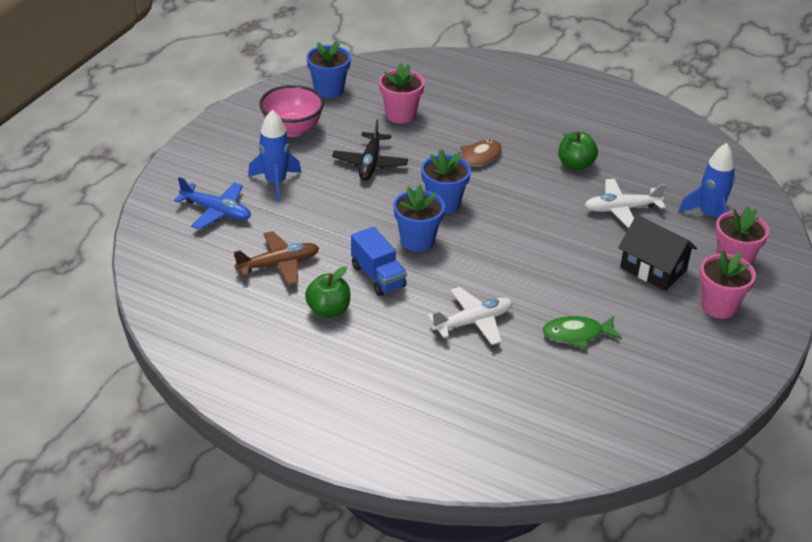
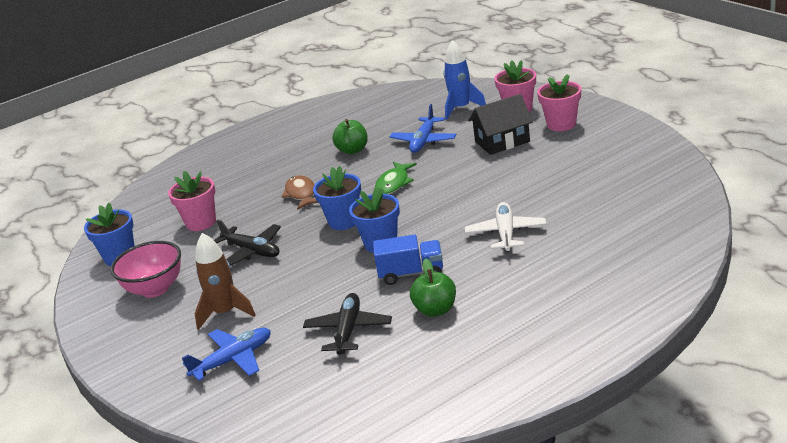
camera: 55 degrees left, 10 degrees down
(276, 182) = (225, 313): blue rocket -> brown rocket
(279, 264) = (348, 330): brown plane -> black plane
(577, 334) = (553, 188): green fish -> green fish (394, 183)
(621, 209) = (423, 141): white plane -> blue plane

